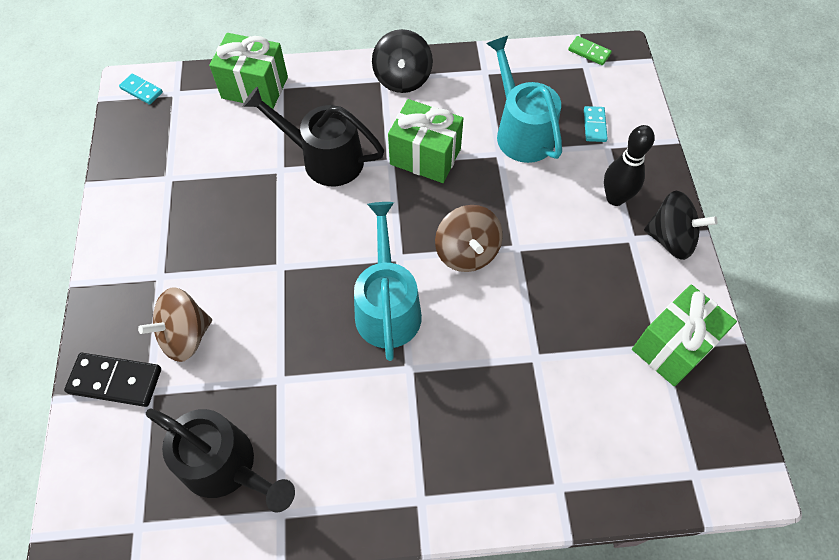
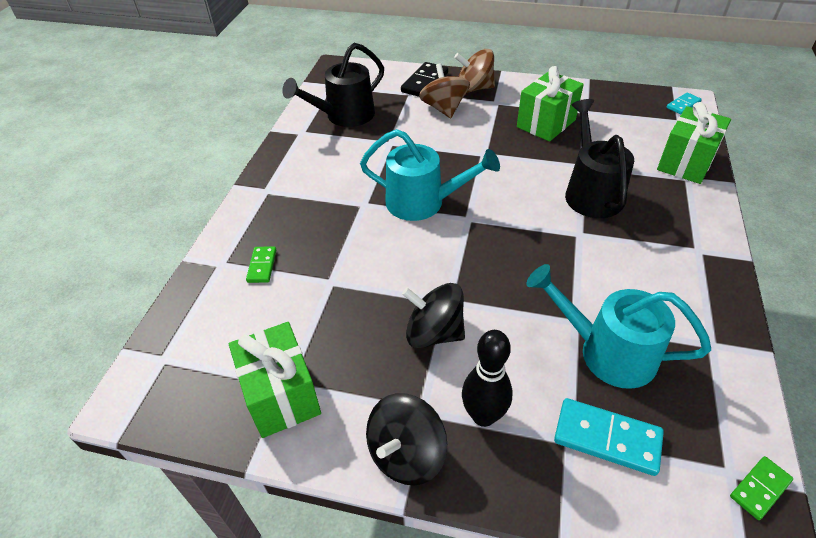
camera: 110 degrees right, 15 degrees down
(324, 159) = (590, 192): black watering can -> black watering can turned 45 degrees counterclockwise
(402, 78) = (699, 266): black spinning top -> black spinning top (434, 333)
(425, 156) = (581, 260): green gift -> green gift (546, 123)
(467, 252) = (457, 263): brown spinning top -> brown spinning top (474, 88)
(521, 131) = (606, 352): turquoise watering can -> turquoise watering can turned 150 degrees counterclockwise
(544, 438) = (262, 266): none -> green domino
(594, 125) = (607, 438): turquoise domino -> turquoise domino, size x1.69

